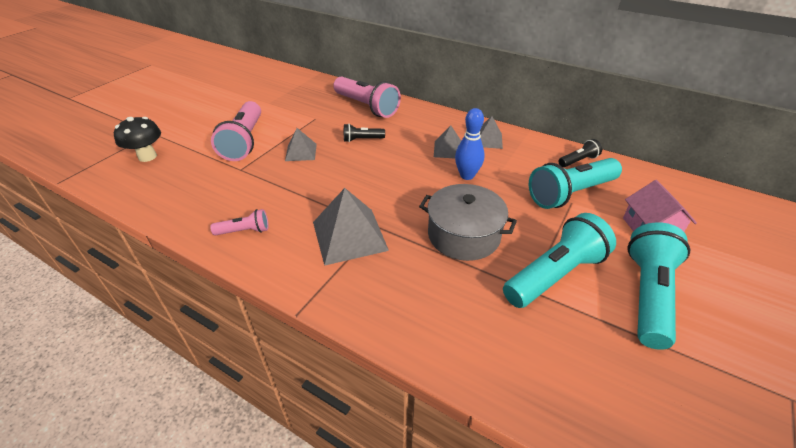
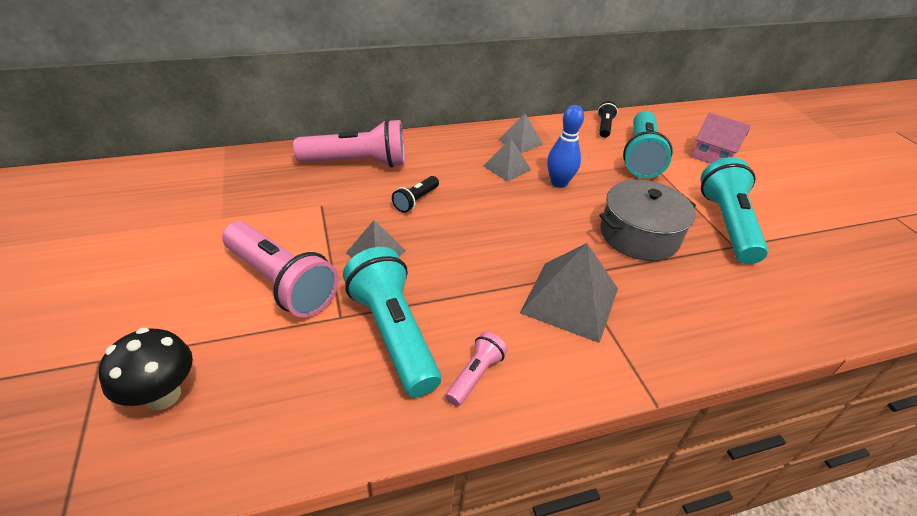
camera: 50 degrees left, 0 degrees up
(647, 294) = (778, 202): turquoise flashlight -> turquoise flashlight (393, 333)

